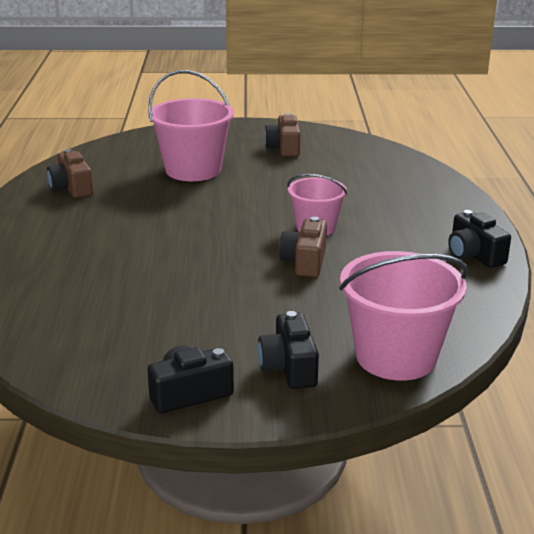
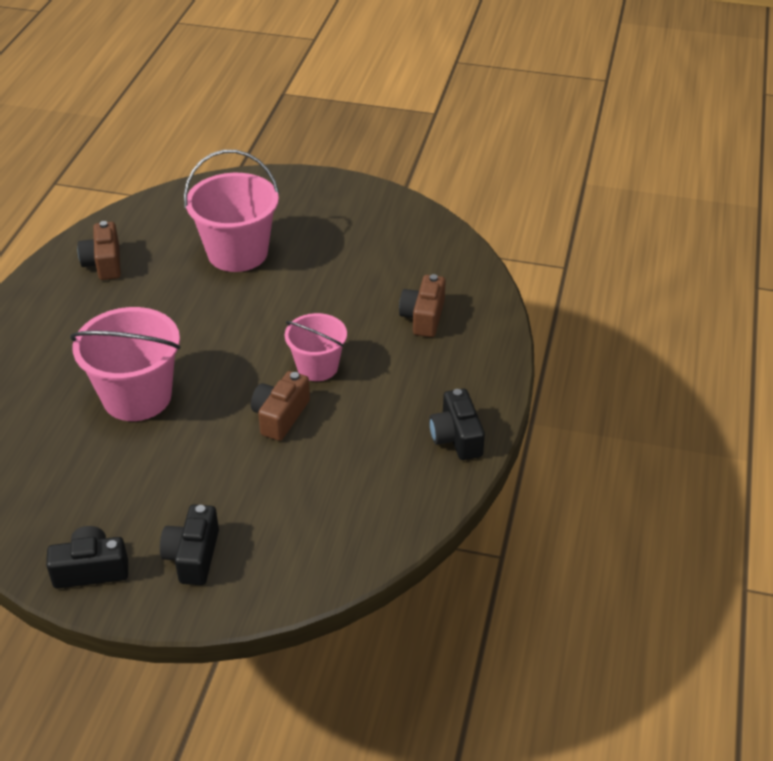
camera: 15 degrees right, 15 degrees up
(284, 148) = (351, 230): brown camera -> brown camera (423, 317)
(396, 356) = (297, 563): pink bucket -> pink bucket (137, 396)

